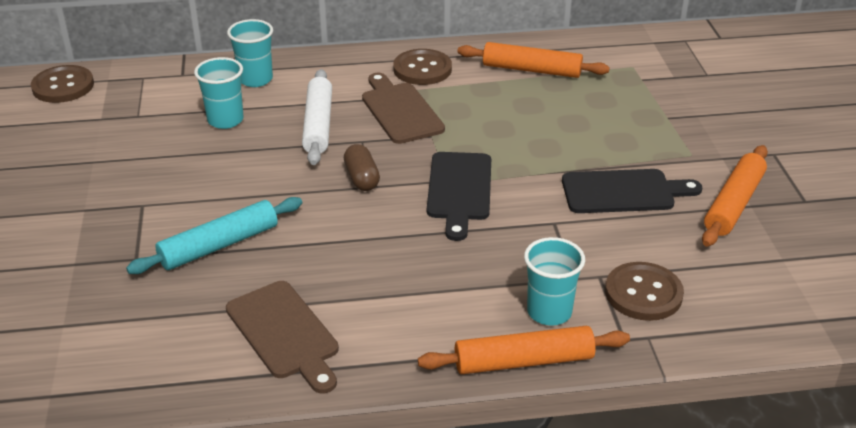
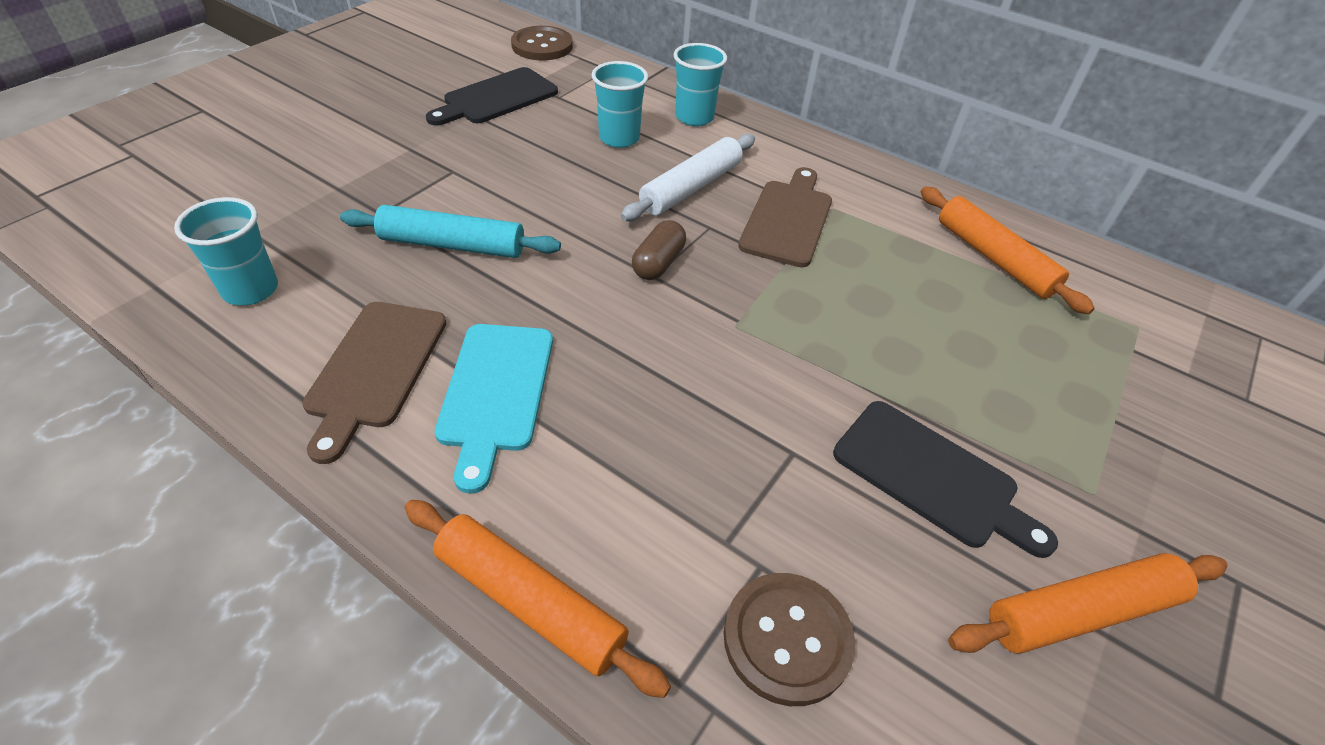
camera: 40 degrees right, 10 degrees up
(371, 297) = (495, 392): none -> turquoise cutting board
(422, 69) = (866, 191): brown button -> none
(459, 190) = (737, 339): black cutting board -> black cutting board (496, 98)
(549, 312) = (641, 562): turquoise cup -> turquoise cup (251, 290)

